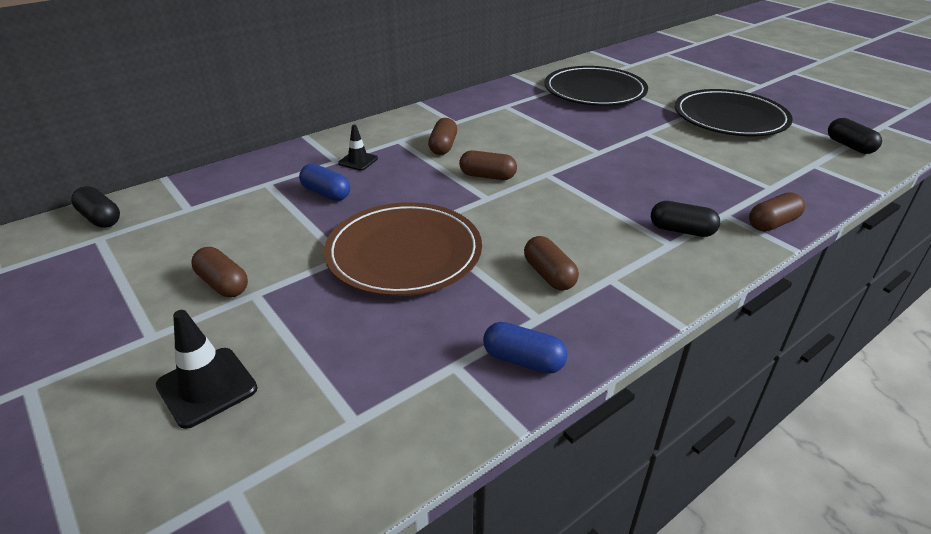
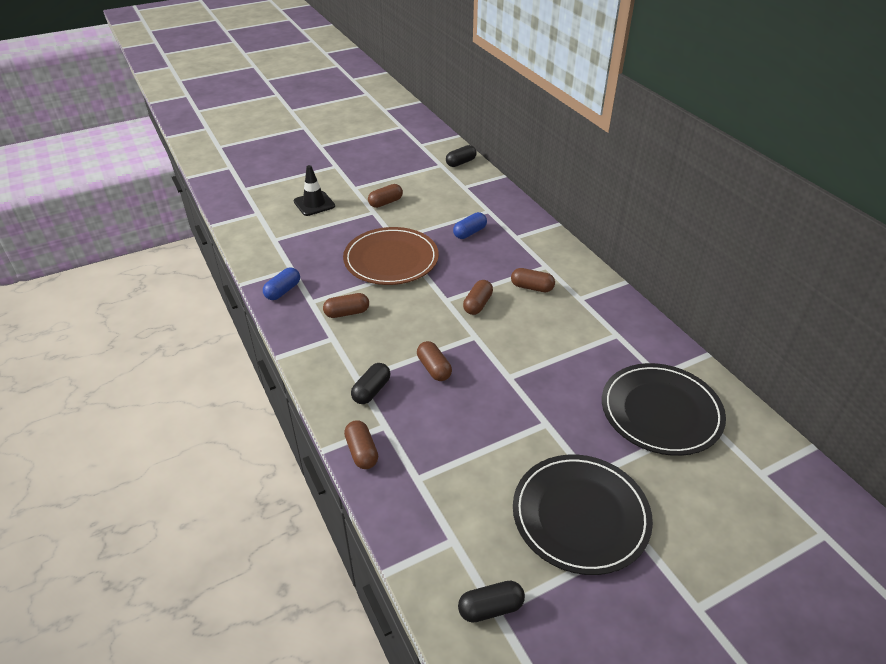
camera: 100 degrees right, 5 degrees up
(358, 161) = (513, 246): black traffic cone -> none
(615, 194) = (434, 368): none -> brown capsule

